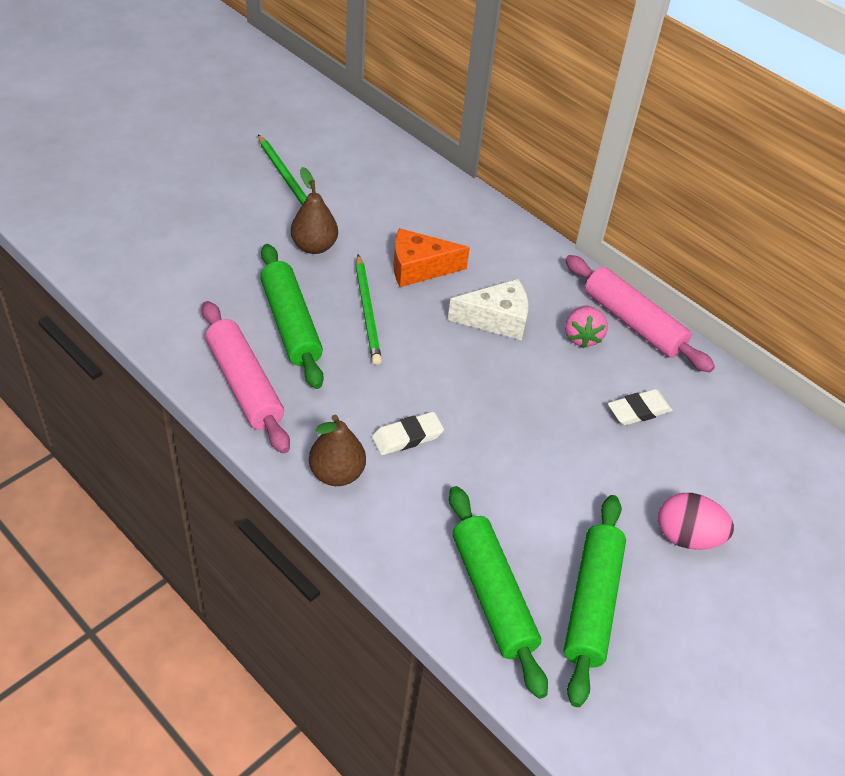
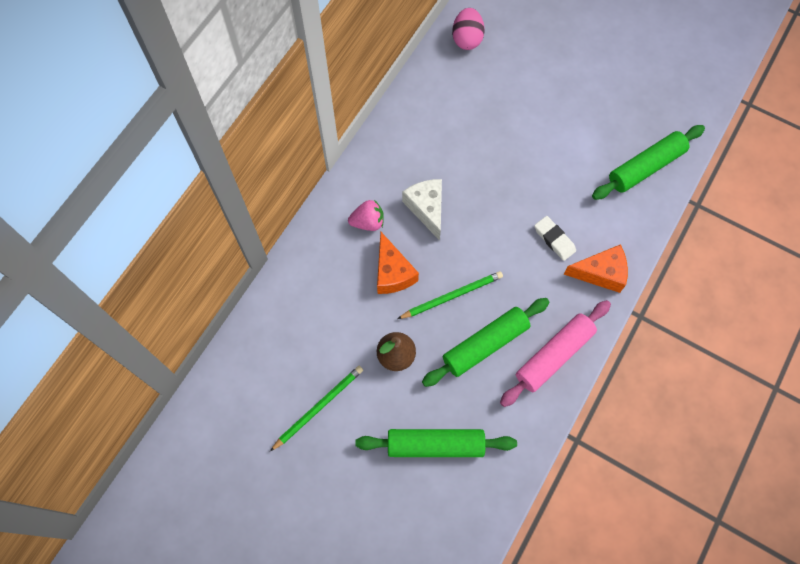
camera: 100 degrees left, 20 degrees up
(337, 473) = (600, 273): brown pear -> orange cheese
(582, 337) = (422, 152): pink strawberry -> pink strawberry (368, 222)
(592, 603) = (627, 117): green rolling pin -> green rolling pin (435, 445)
(633, 322) = (396, 123): pink rolling pin -> none
(638, 410) = (476, 111): white eraser -> none
(687, 536) = (562, 76): pink egg -> pink egg (467, 39)

